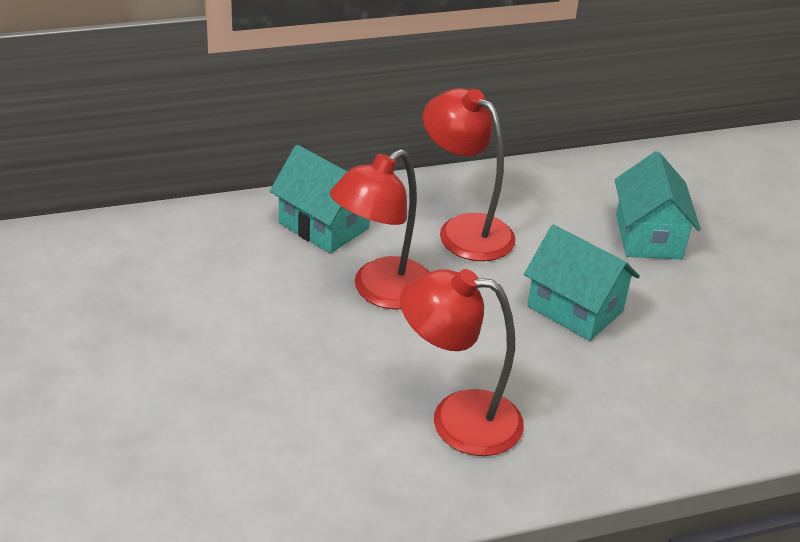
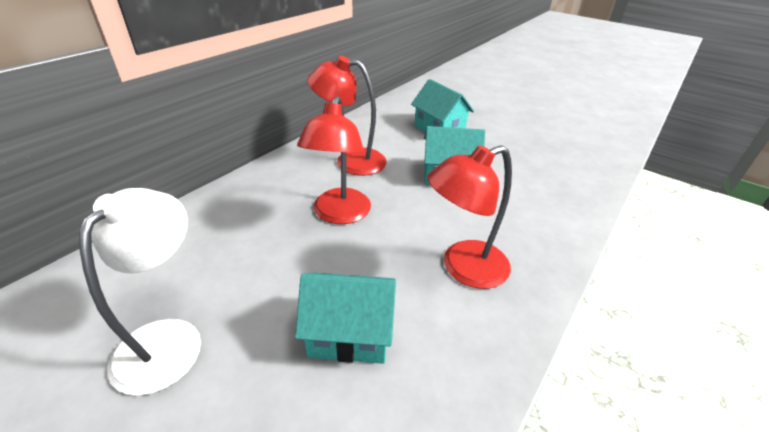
camera: 35 degrees left, 0 degrees up
(126, 329) = (168, 338): none -> white lamp
(324, 225) = (265, 192): turquoise house -> turquoise house (349, 333)

